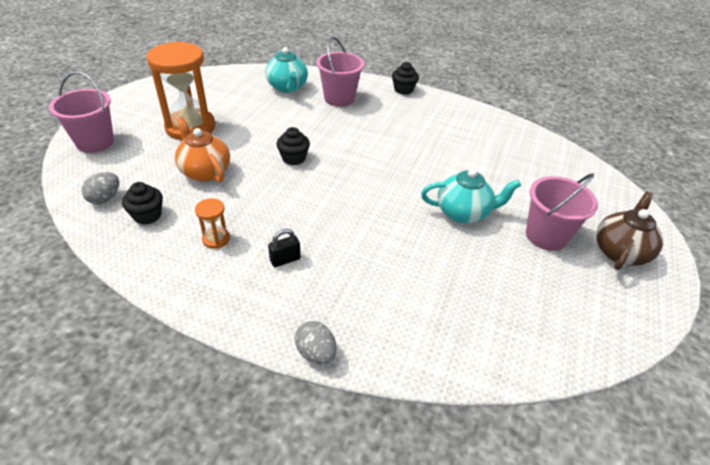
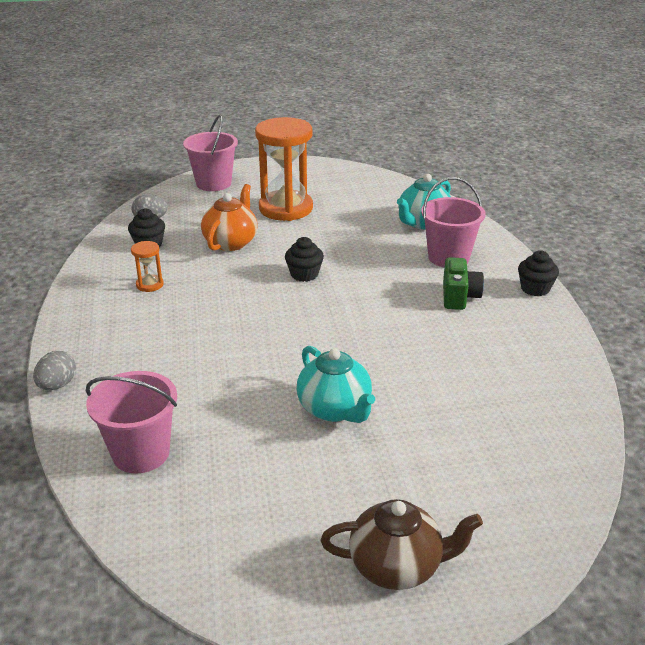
camera: 60 degrees right, 10 degrees down
(285, 260) = (154, 327): black padlock -> none
(386, 115) = (459, 297): none -> green camera
(546, 236) = (360, 487): pink bucket -> pink bucket (141, 453)

